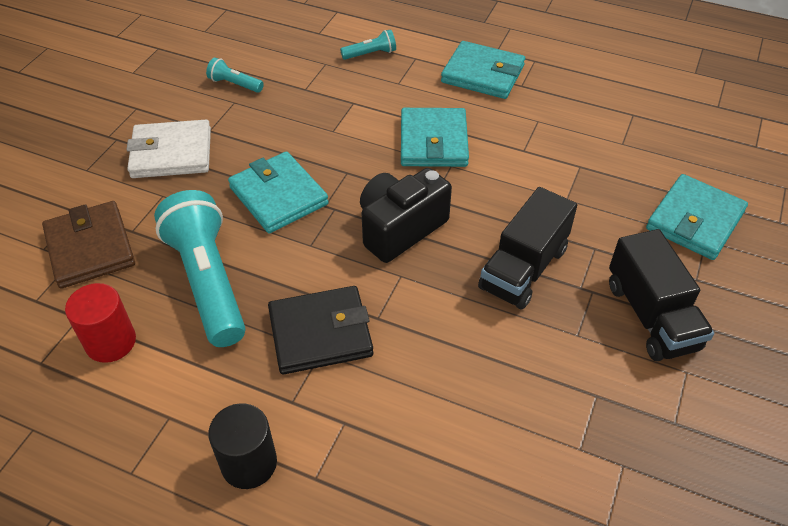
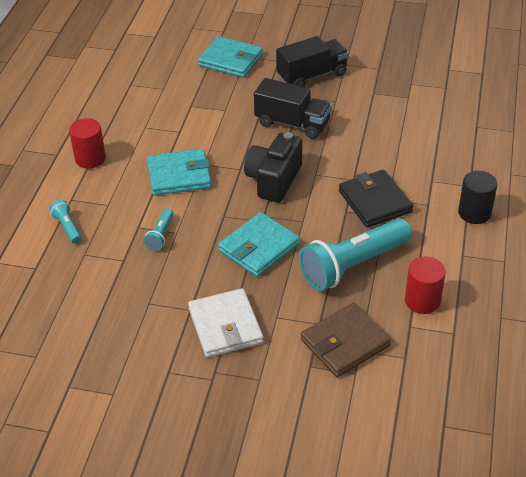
camera: 100 degrees left, 5 degrees down
(235, 84) = (123, 309): turquoise flashlight -> turquoise flashlight (160, 235)
(400, 228) = (274, 180): black camera -> black camera turned 75 degrees clockwise
(483, 74) = (90, 159): turquoise wallet -> red cylinder

